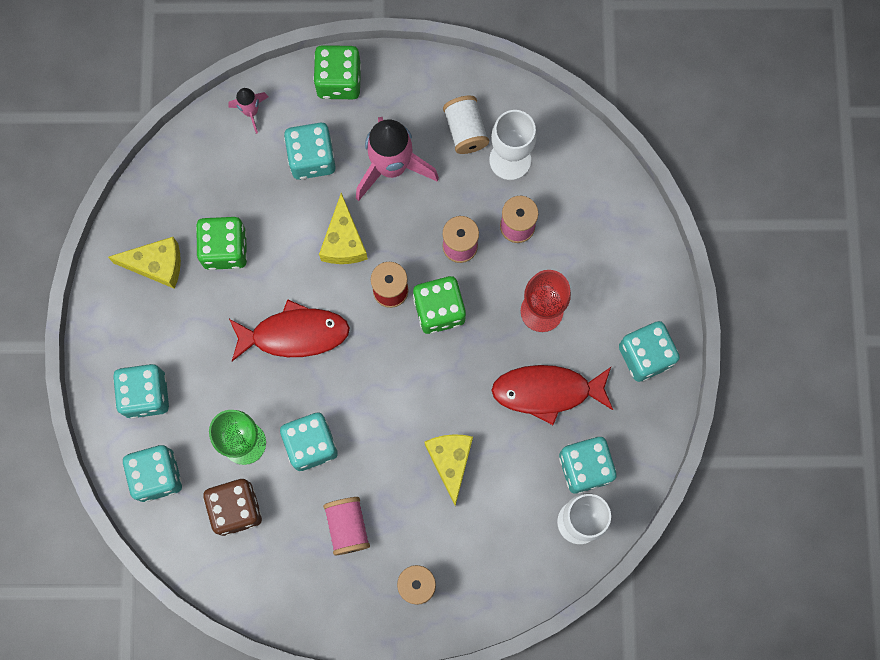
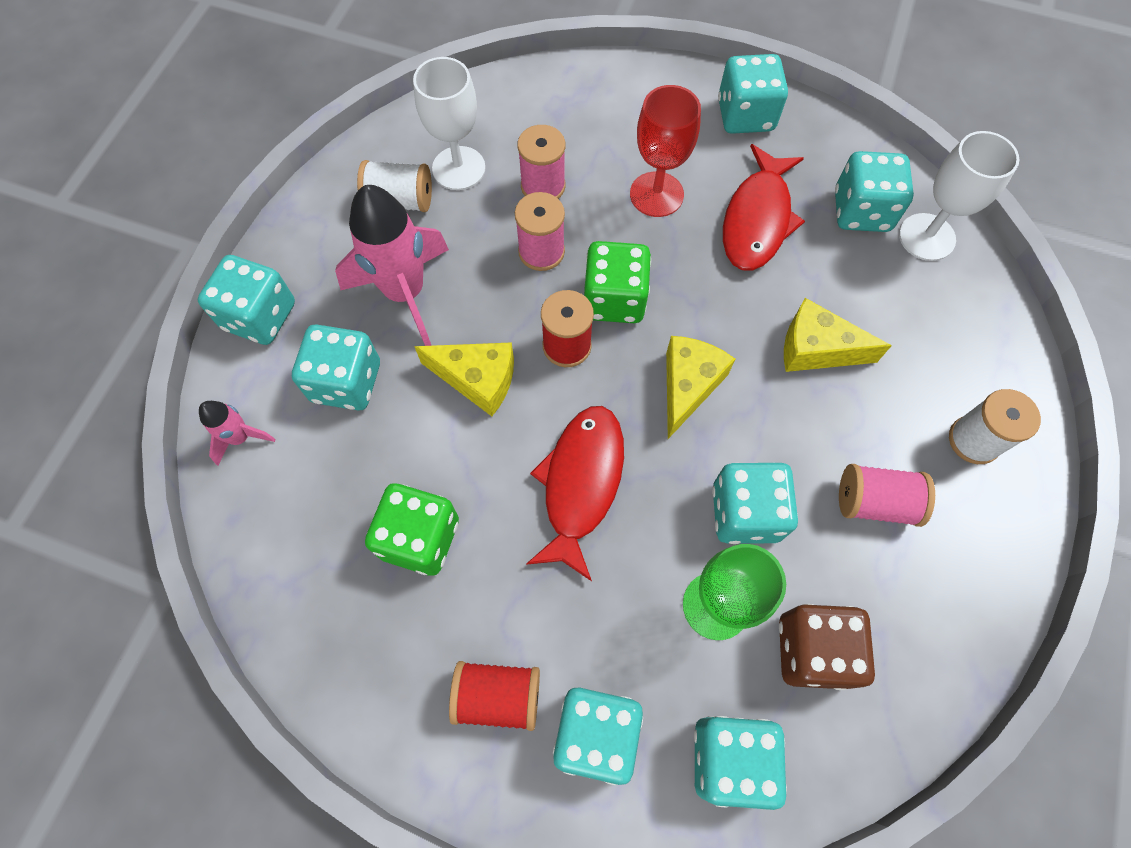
camera: 70 degrees left, 10 degrees down
(148, 332) = (498, 696): none -> red spool
(157, 265) = (399, 647): yellow cheese -> yellow cheese (688, 386)
(339, 81) = (260, 316): green dice -> turquoise dice

